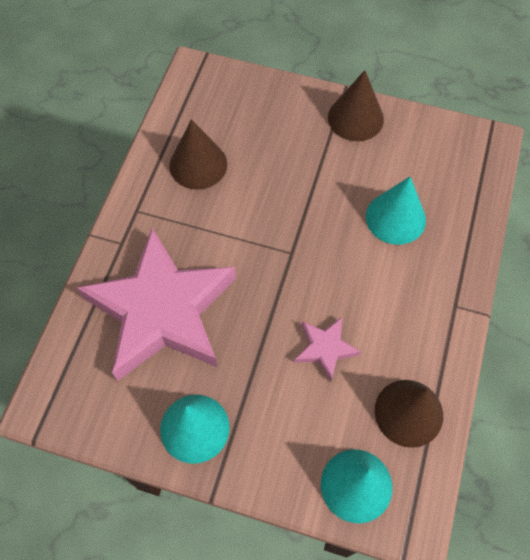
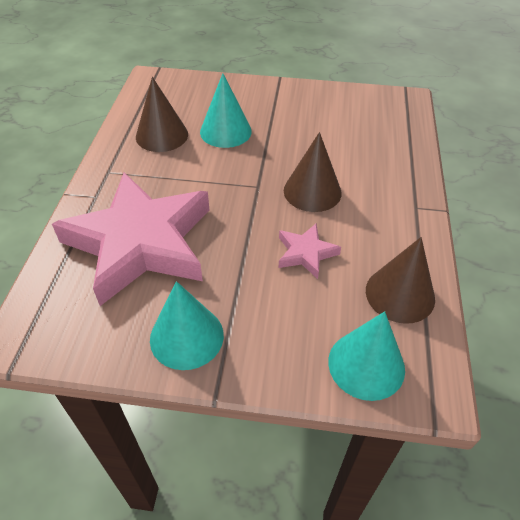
camera: 10 degrees left, 15 degrees down
(355, 118) = (293, 94): brown cone -> brown cone (312, 191)
(395, 218) = (344, 153): turquoise cone -> turquoise cone (225, 131)

